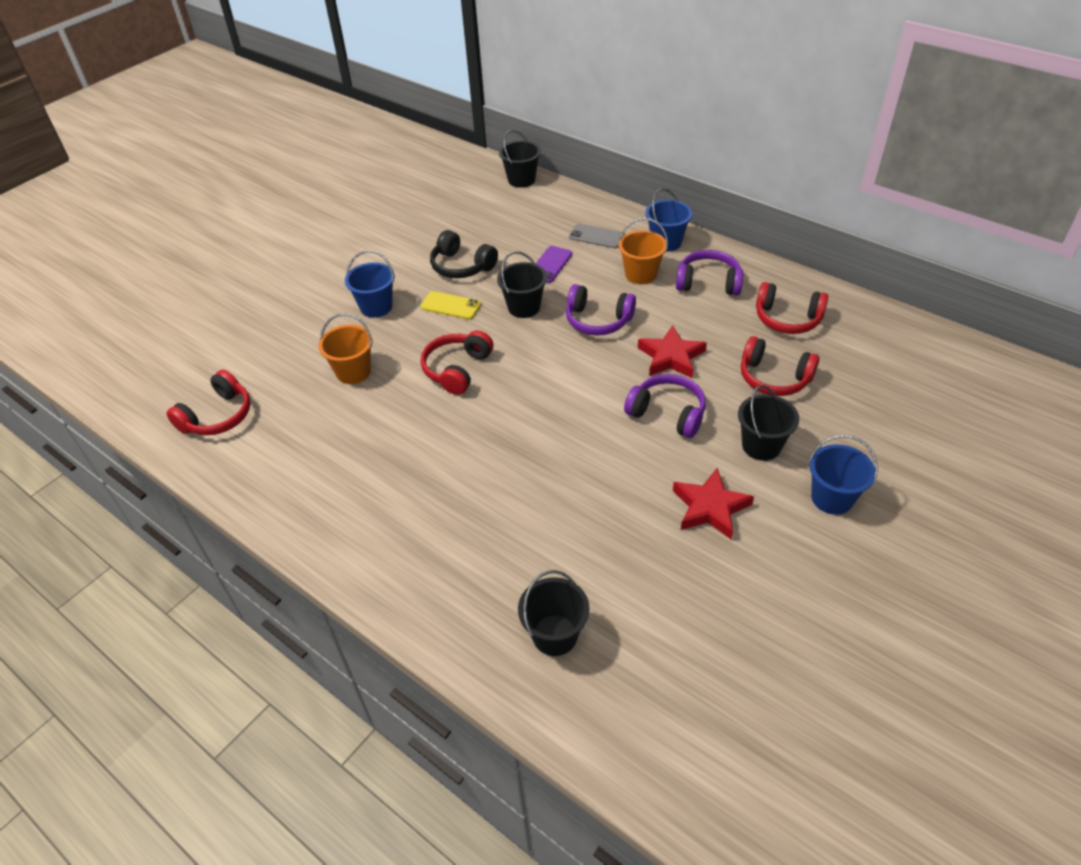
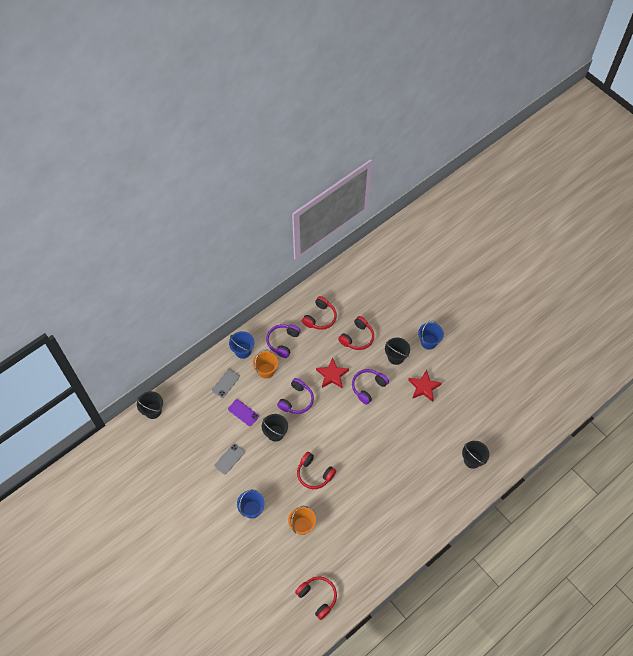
camera: 80 degrees left, 15 degrees up
(450, 306) = (263, 470): yellow phone -> none
(461, 266) = (229, 459): black headphones -> grey phone

